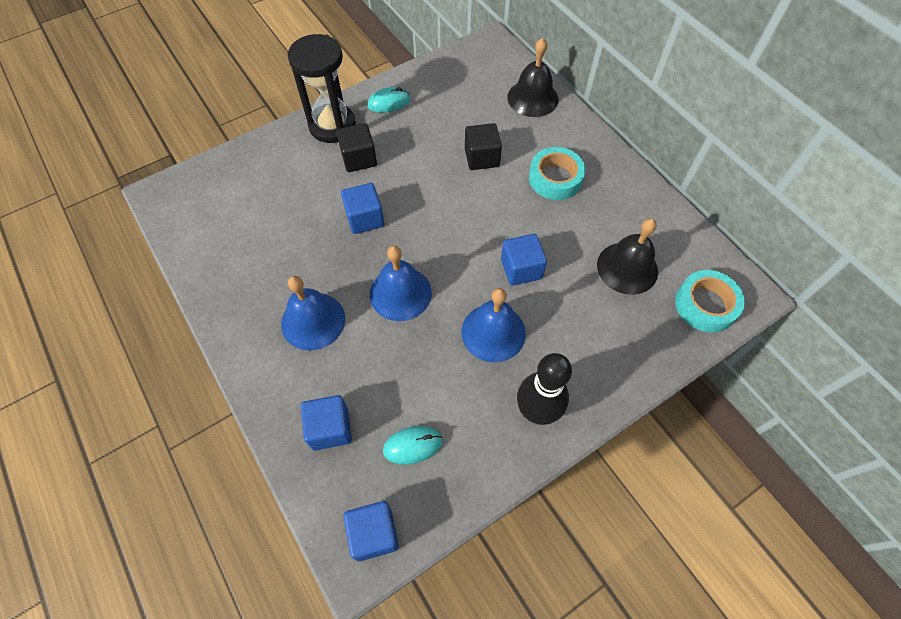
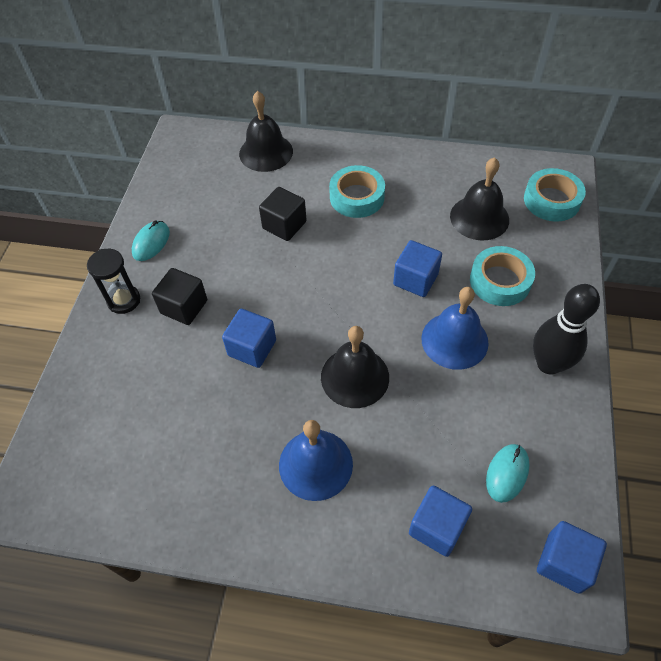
camera: 45 degrees left, 5 degrees down
(332, 126) = (124, 300): black hourglass -> black hourglass, size x0.59
(400, 293) = (355, 377): blue bell -> black bell
(580, 324) = (500, 281): none -> turquoise tape

